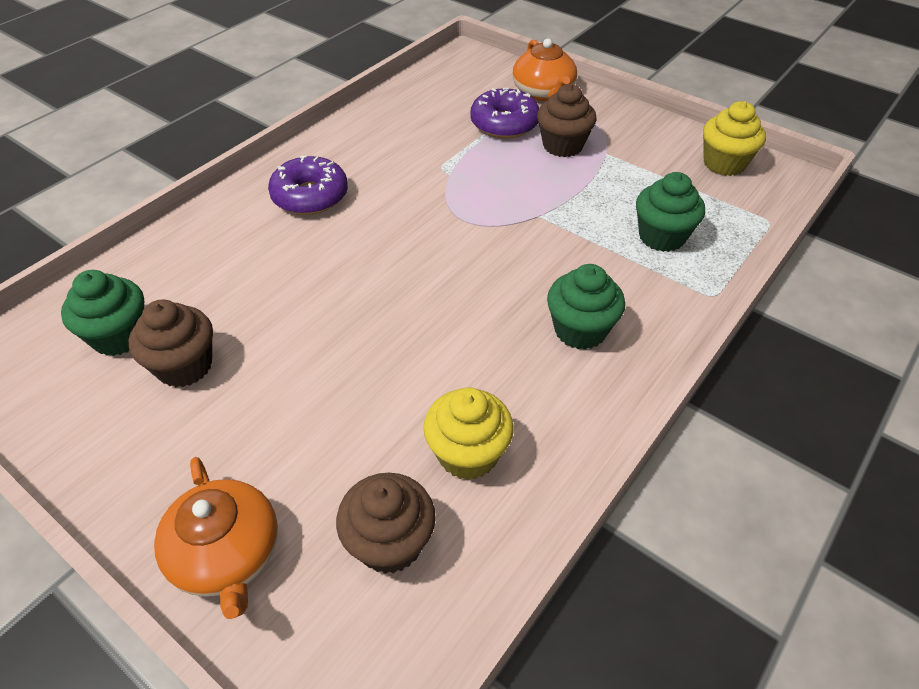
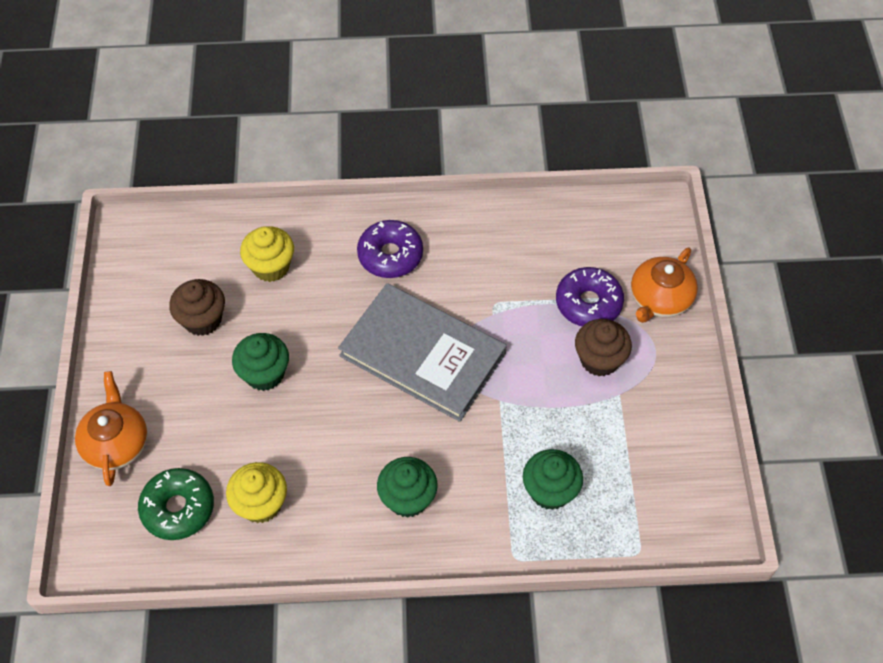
camera: 50 degrees right, 10 degrees up
(119, 336) = (195, 270): green cupcake -> green cupcake (264, 374)
(227, 554) = (116, 443): orange teapot -> orange teapot turned 150 degrees clockwise
(390, 542) = (178, 508): brown cupcake -> green donut
(436, 234) = (422, 354): none -> grey book
(724, 163) = (688, 482): yellow cupcake -> yellow cupcake (271, 266)

